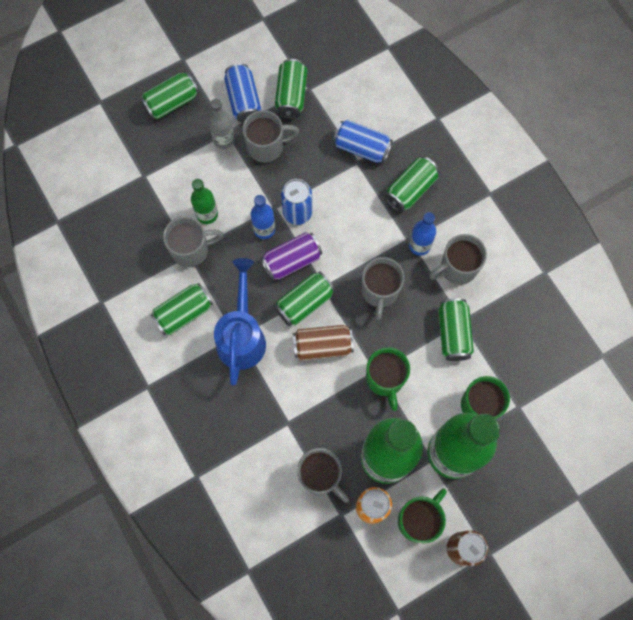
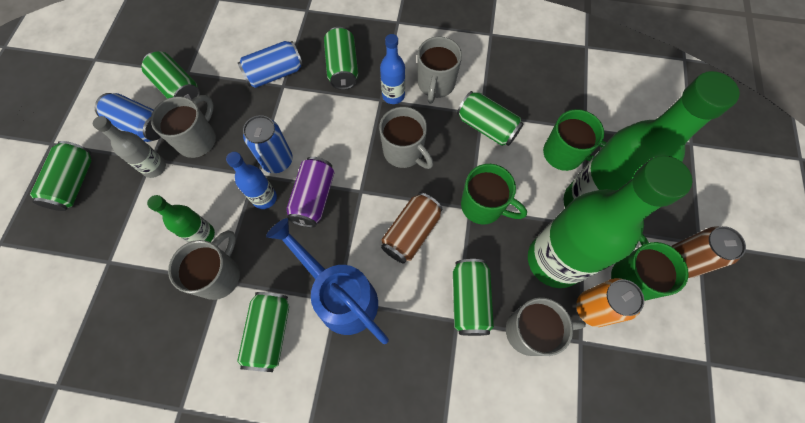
camera: 50 degrees left, 5 degrees down
(304, 303) = (360, 217): green can -> green can (469, 300)

